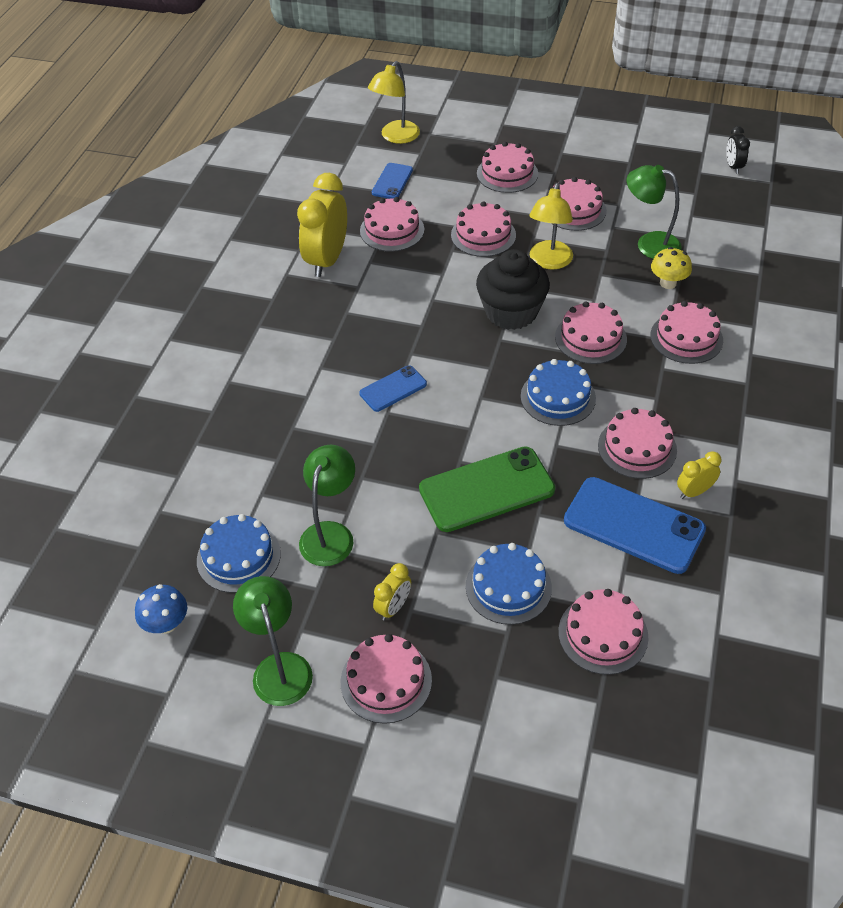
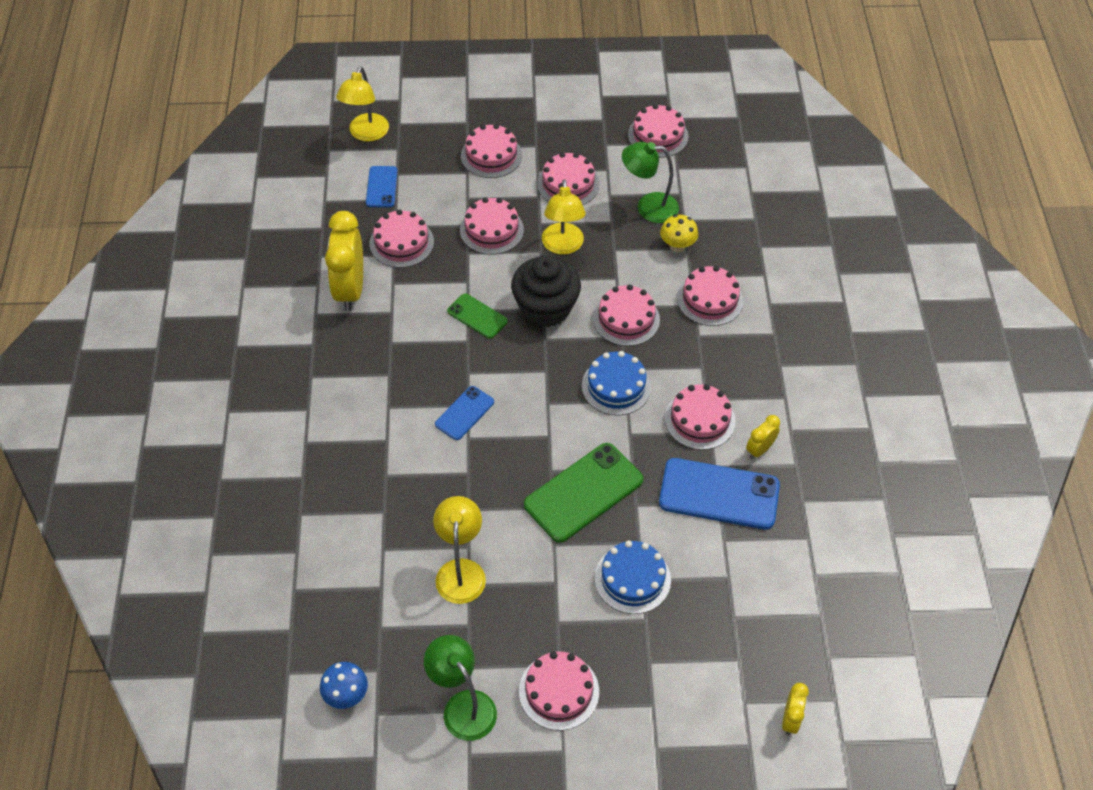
camera: 20 degrees left, 5 degrees up
(238, 557) = (386, 614): blue cake -> none
(330, 534) = (461, 571): green lamp -> yellow lamp
(393, 607) = (541, 624): yellow clock -> yellow clock (790, 719)
(440, 306) = (477, 316): none -> green phone
(603, 634) = (723, 600): pink cake -> pink cake (658, 135)
(733, 167) = (700, 106): black clock -> none

